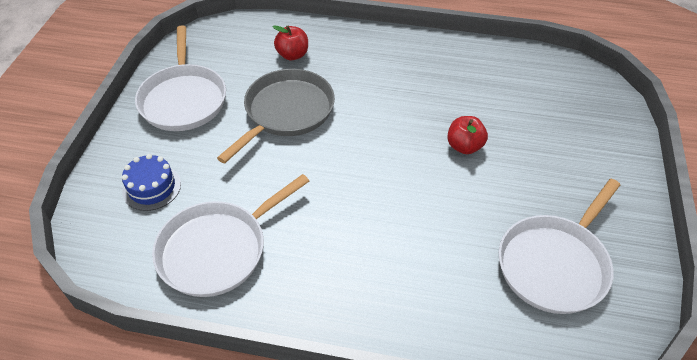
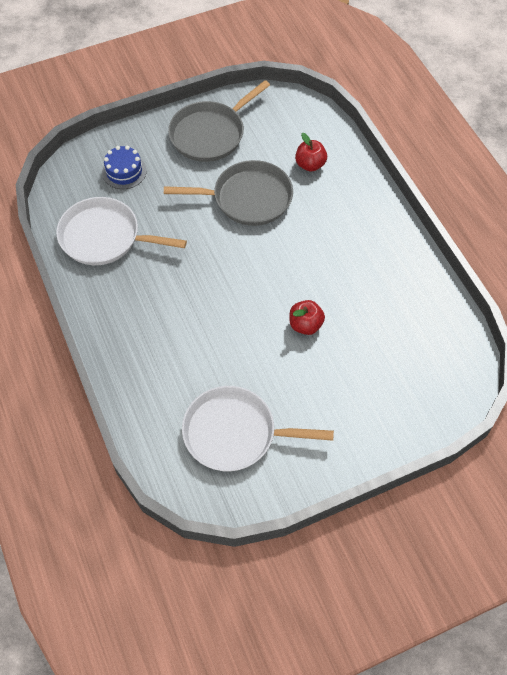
camera: 55 degrees right, 10 degrees up
(183, 99) = (210, 134): white pan -> grey pan

